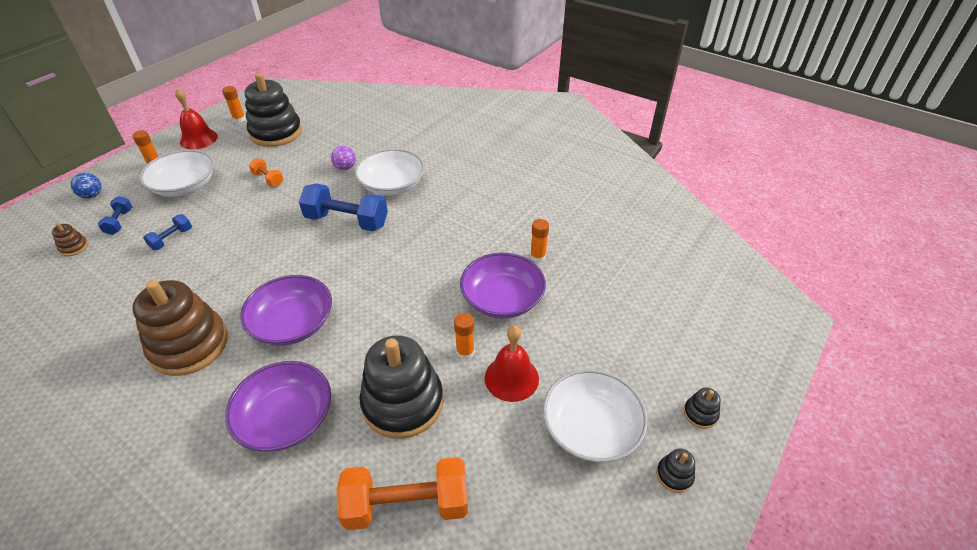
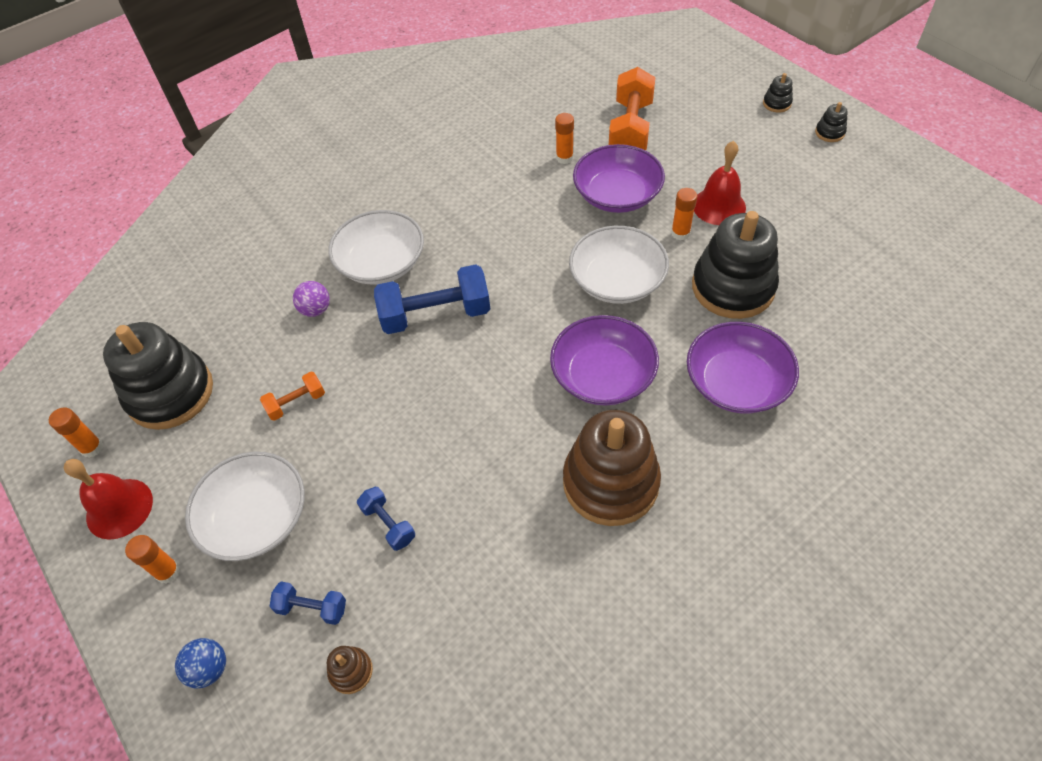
camera: 70 degrees left, 10 degrees up
(347, 221) = (435, 314): blue dumbbell -> blue dumbbell turned 45 degrees clockwise
(407, 504) = (841, 295): orange dumbbell -> orange dumbbell (630, 129)
(590, 428) = (781, 167): white bowl -> white bowl (617, 281)

